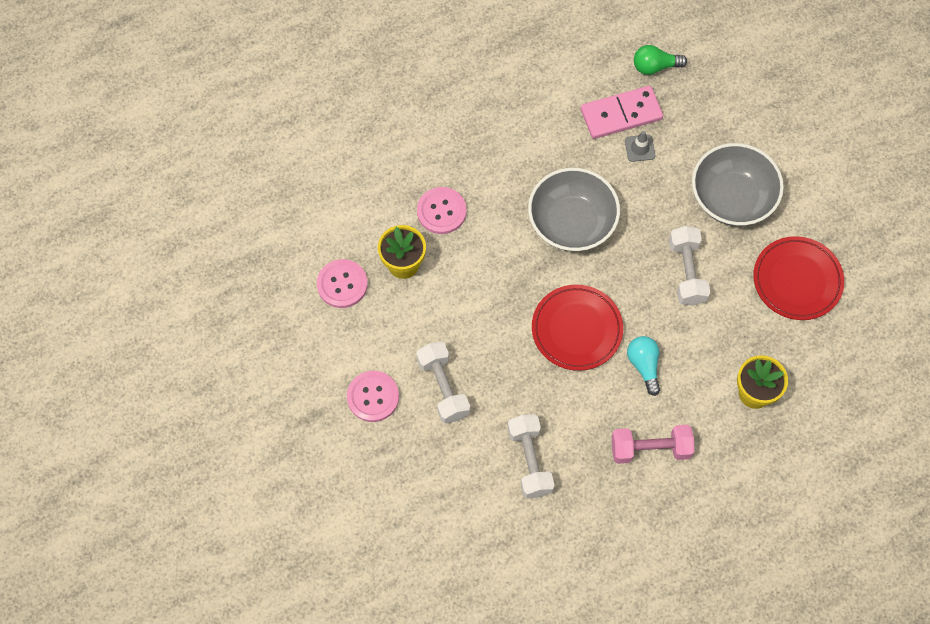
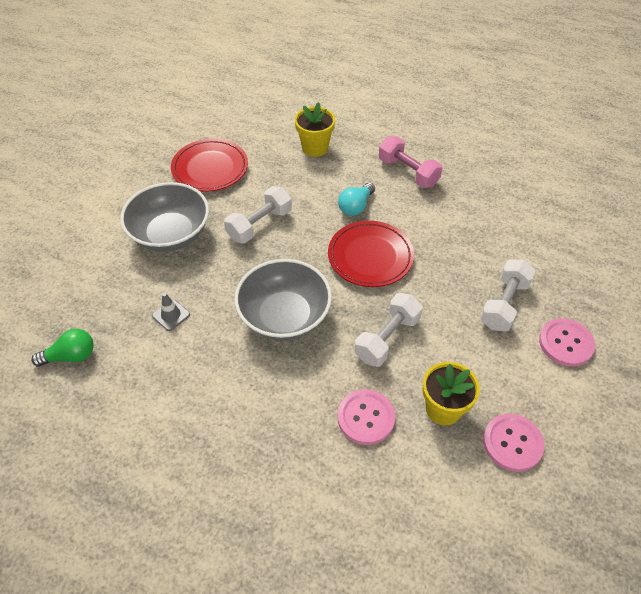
camera: 130 degrees left, 15 degrees down
(529, 461) = (489, 223): white dumbbell -> white dumbbell (387, 338)
(621, 114) = (145, 349): pink domino -> none
(655, 66) = (71, 356): green light bulb -> green light bulb turned 60 degrees counterclockwise

